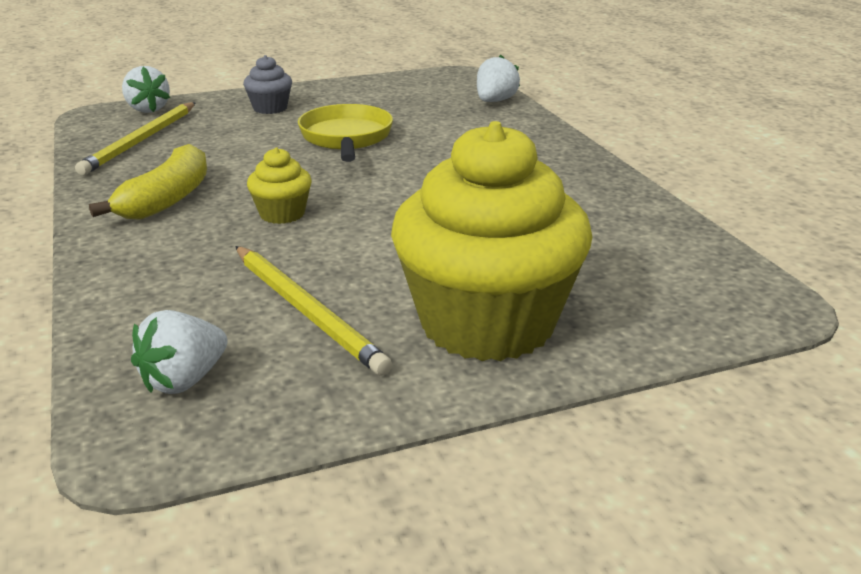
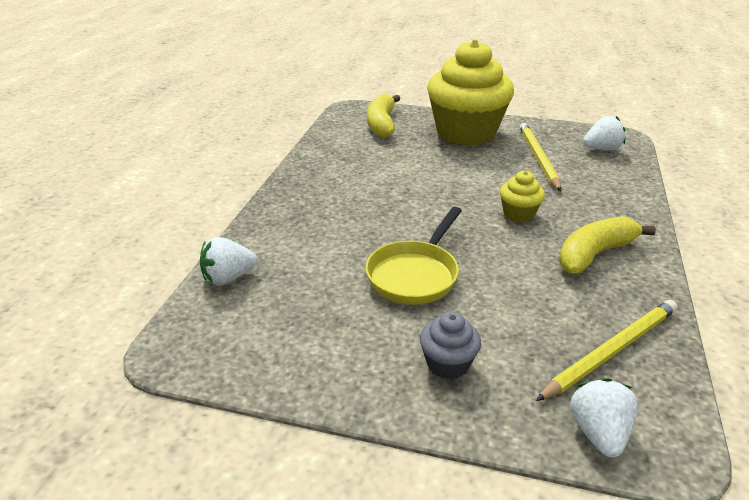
camera: 145 degrees left, 5 degrees up
(655, 287) = (381, 124): none -> yellow banana

